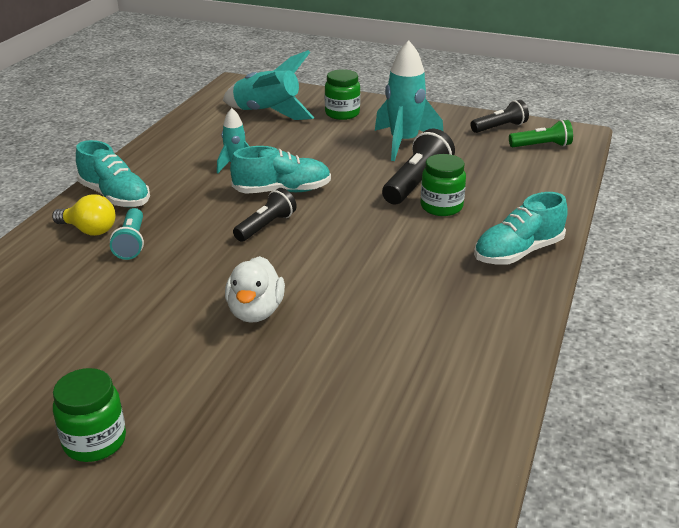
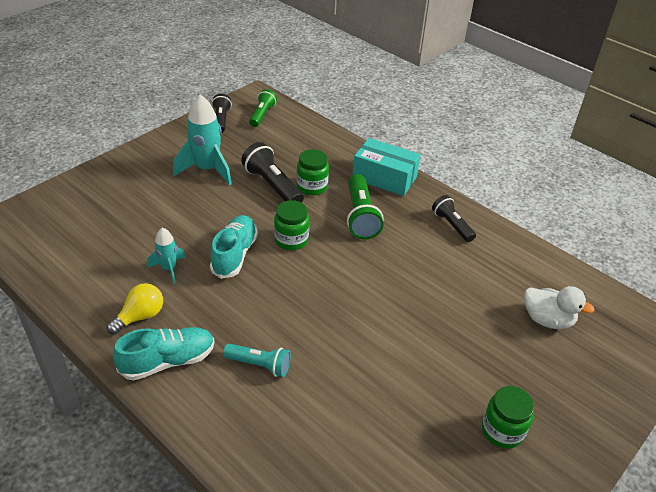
camera: 70 degrees left, 10 degrees up
(89, 230) = (219, 390): yellow light bulb -> yellow light bulb (140, 316)
(255, 312) = (393, 314): white duck -> white duck (547, 320)
(266, 226) = (283, 278): black flashlight -> black flashlight (452, 225)
(267, 113) = (84, 223): turquoise rocket -> none
(342, 113) = (127, 182): green jar -> green jar (291, 240)
(419, 251) = (361, 216): none -> green flashlight
(518, 252) = (384, 178): turquoise shoe -> turquoise box

